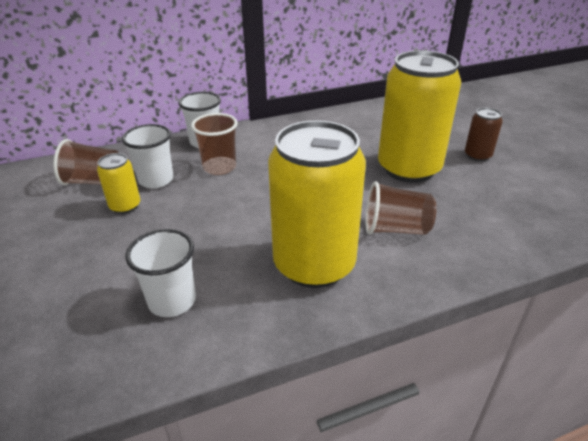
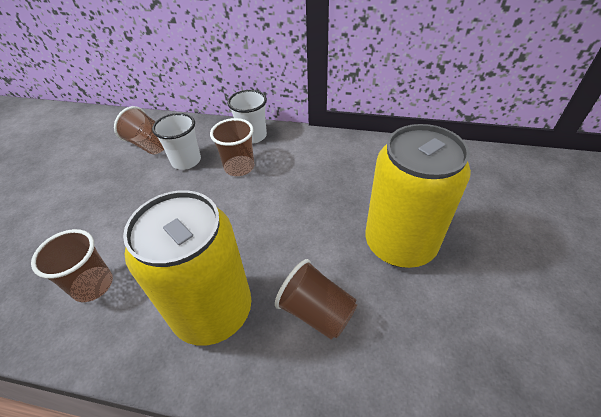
camera: 35 degrees right, 10 degrees up
(125, 206) = (146, 177): yellow can -> none
(172, 301) = (93, 285): white cup -> brown cup
(477, 155) = (496, 262): brown can -> none

